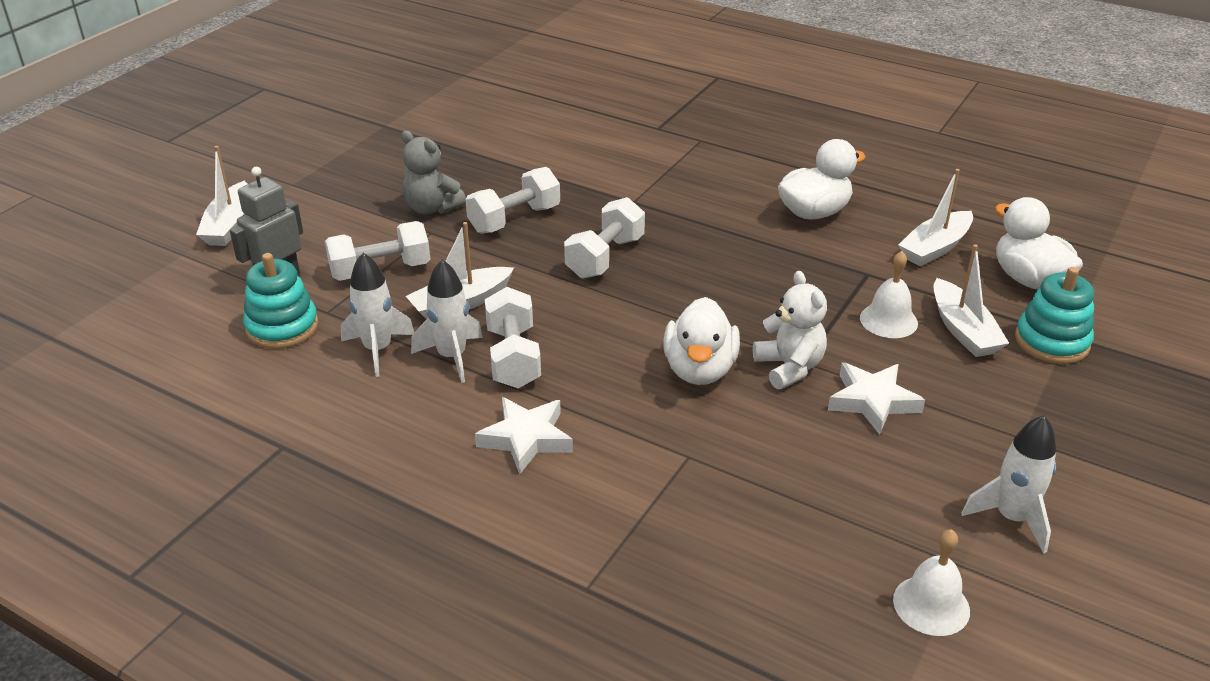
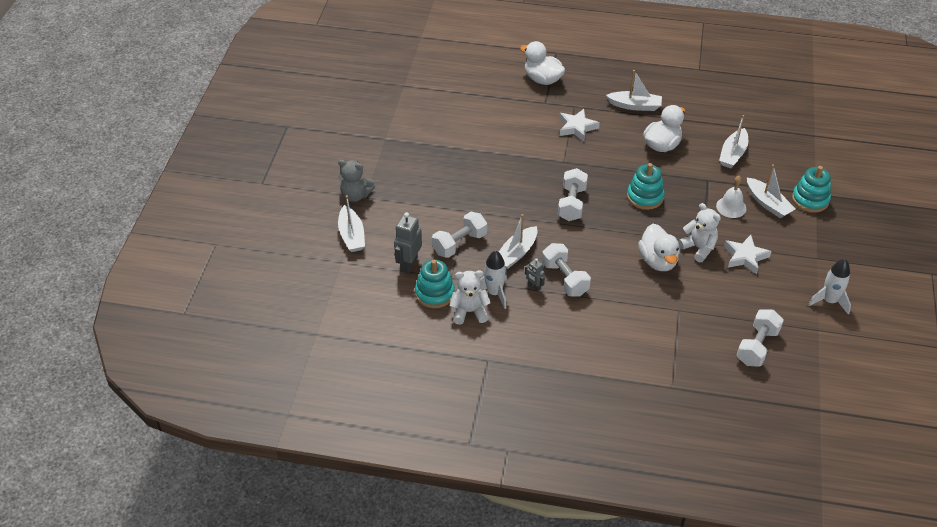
camera: 20 degrees left, 10 degrees up
(314, 366) = (469, 312): none -> white teddy bear
(432, 208) = (457, 194): grey teddy bear -> grey teddy bear (355, 195)
(452, 357) = (534, 287): white rocket -> grey robot
(514, 219) = (508, 190): white dumbbell -> white dumbbell (757, 346)
(526, 439) = (600, 322): white star -> white star (577, 127)
(738, 274) = (645, 197): none -> turquoise stacking toy
(800, 156) = (635, 106): none -> white boat
(931, 605) = (814, 352): white bell -> none
(1029, 279) = (785, 163): white duck -> white duck (542, 79)

